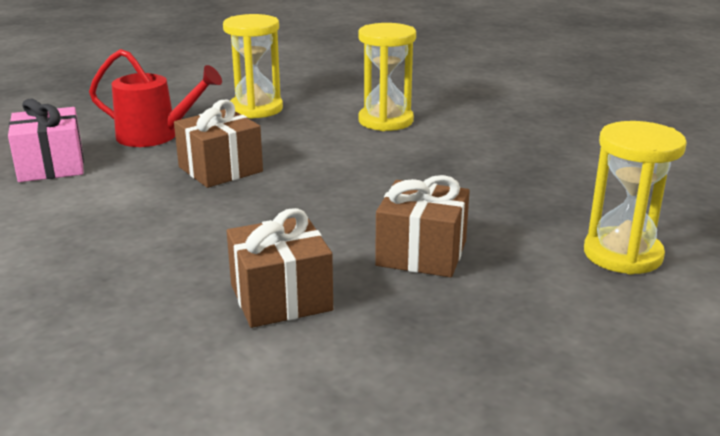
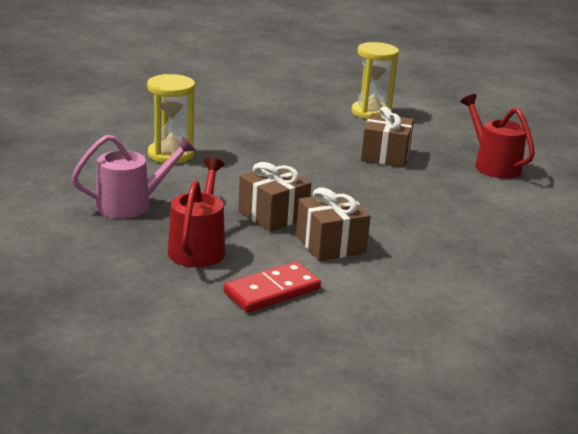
camera: 95 degrees left, 0 degrees up
(51, 166) = (272, 291): pink gift -> red domino
(256, 109) = (131, 204): yellow hourglass -> pink watering can
(281, 298) = (447, 192): brown gift -> brown gift (330, 244)
(406, 368) = (493, 165): none -> red watering can

